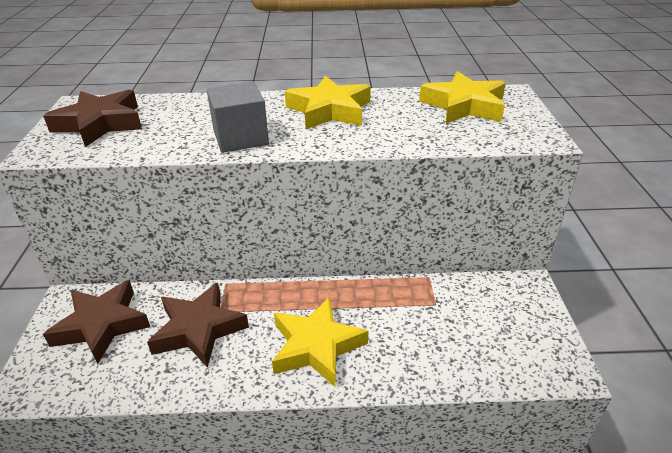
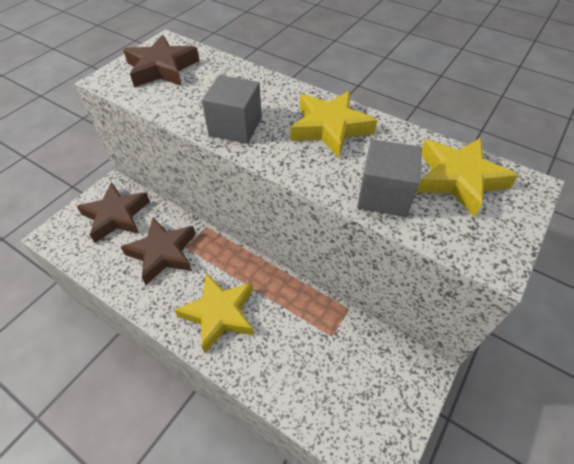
camera: 35 degrees right, 15 degrees up
(425, 133) = (384, 195): none -> grey cube

